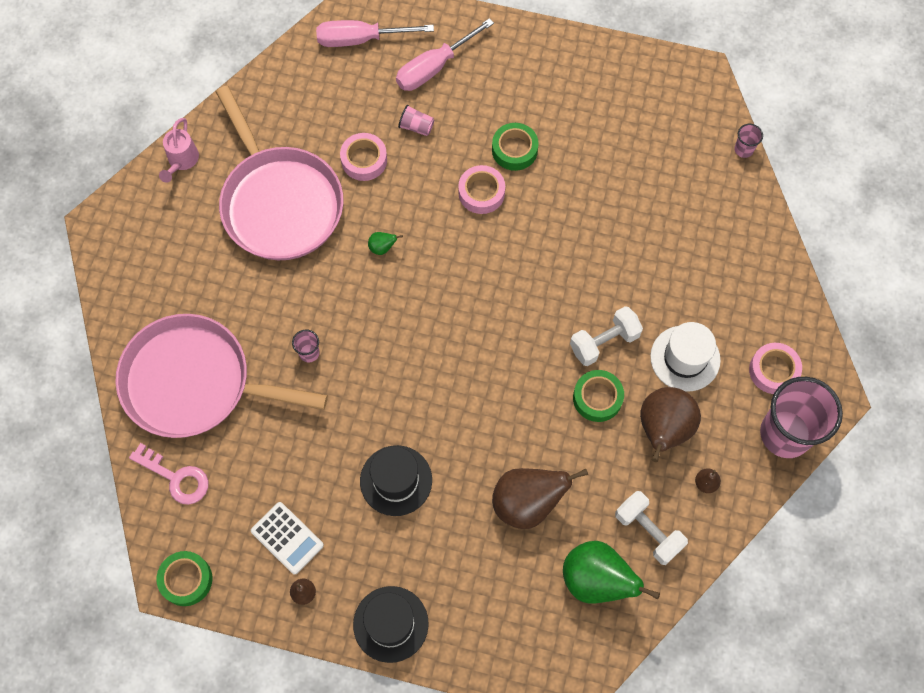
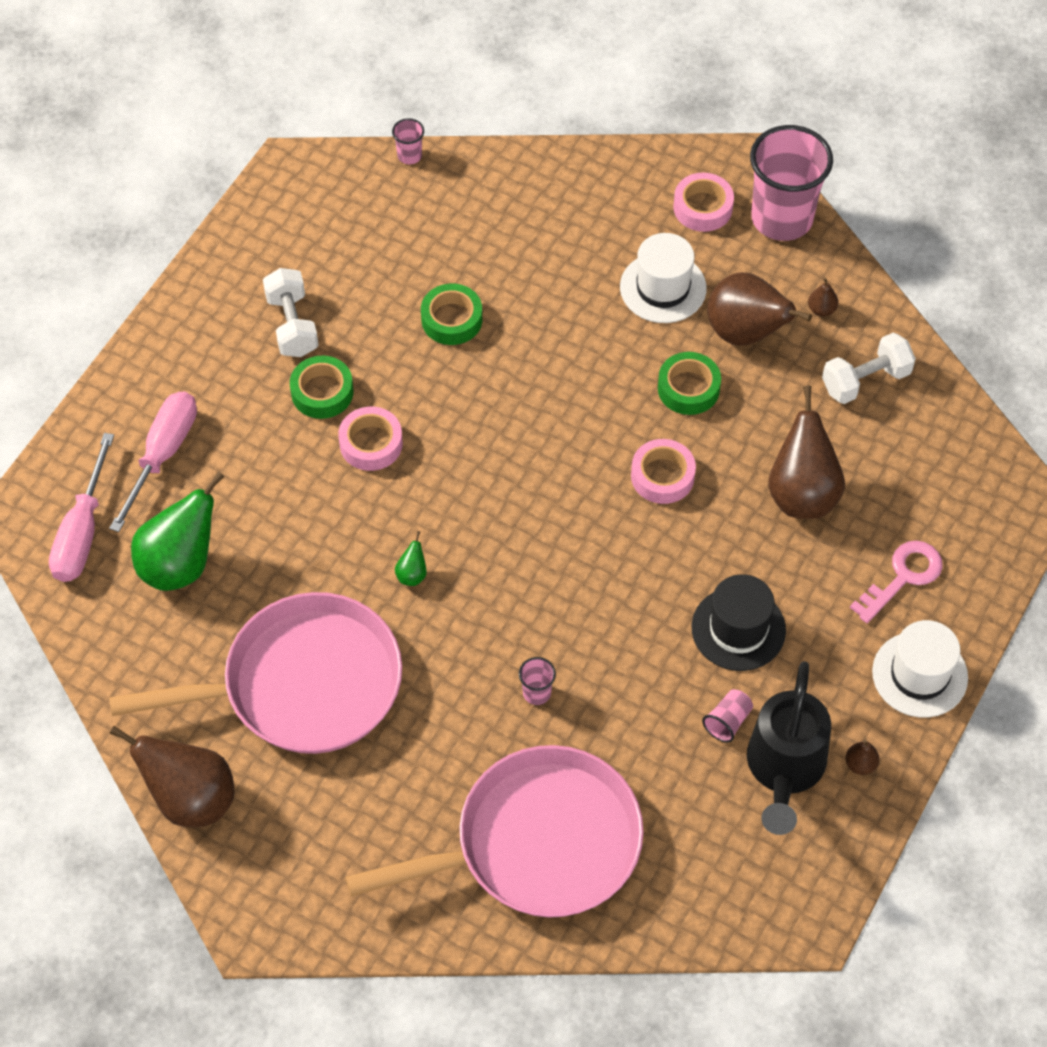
camera: 75 degrees left, 10 degrees down
(176, 477) = (669, 890): pink key -> pink key (903, 577)
(182, 161) = (190, 799): pink watering can -> brown pear
(186, 580) = (812, 902): green tape -> green tape (451, 319)
(194, 382) = (538, 843): pink pan -> pink pan turned 135 degrees counterclockwise
(287, 538) = (784, 769): white calculator -> black watering can
(364, 160) = (273, 568): pink tape -> pink tape (662, 476)
(390, 624) = (919, 674): black hat -> white hat
(416, 127) = (246, 495): pink cup -> pink cup (727, 721)
(434, 67) = (163, 454): pink screwdriver -> pink screwdriver turned 135 degrees counterclockwise
(596, 580) = (912, 446): green pear -> green pear (180, 564)
(604, 342) = (618, 363): white dumbbell -> white dumbbell (292, 325)

